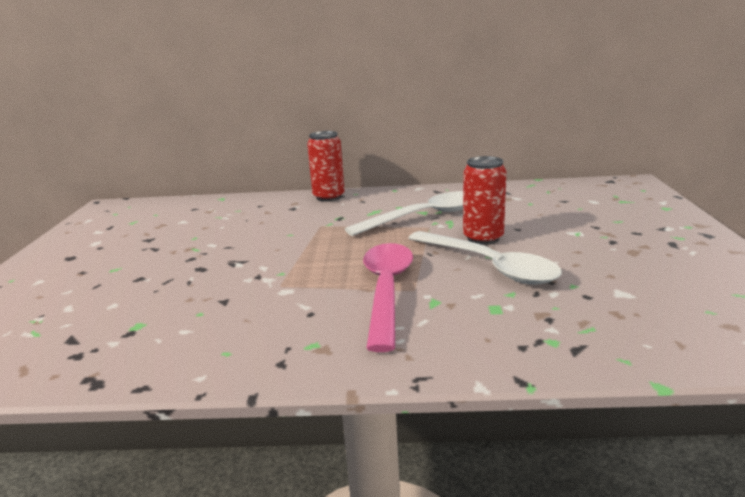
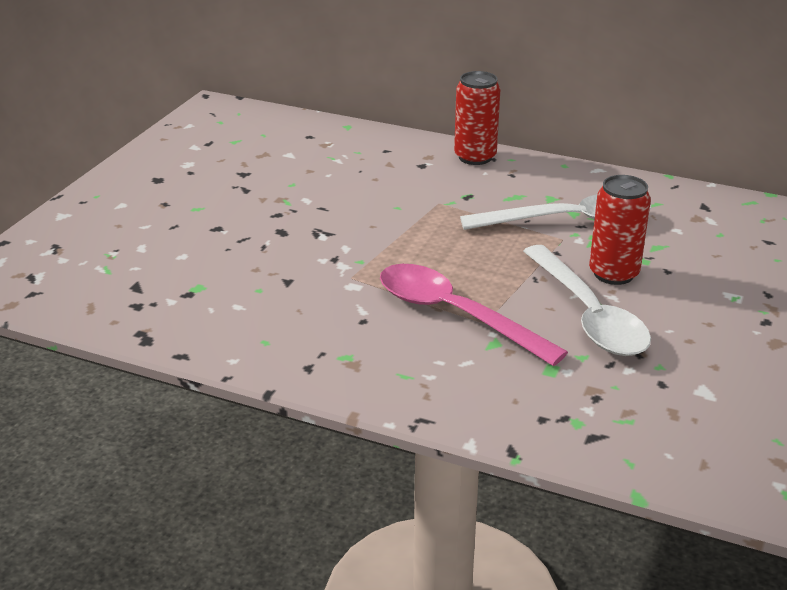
camera: 20 degrees right, 10 degrees up
(386, 290) = (455, 315): pink spoon -> pink spoon turned 75 degrees counterclockwise

